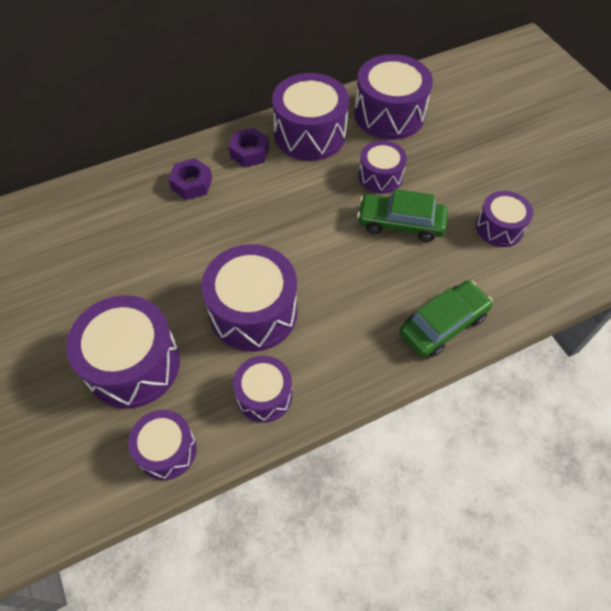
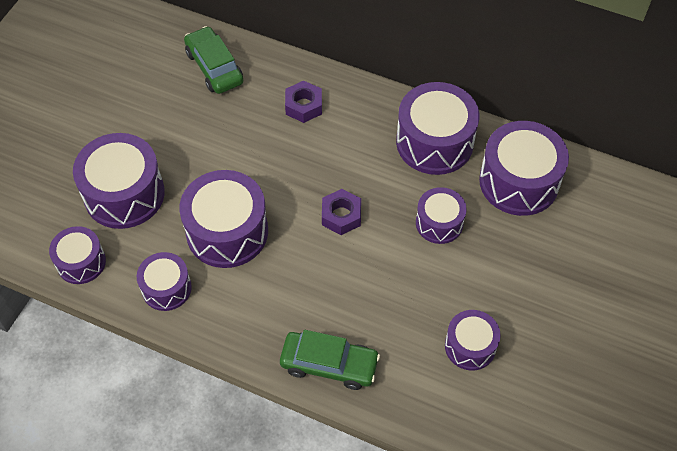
camera: 50 degrees right, 0 degrees up
(249, 152) = (372, 117): purple nut -> purple nut (341, 216)
(400, 223) = (402, 270): green car -> green car (214, 67)

